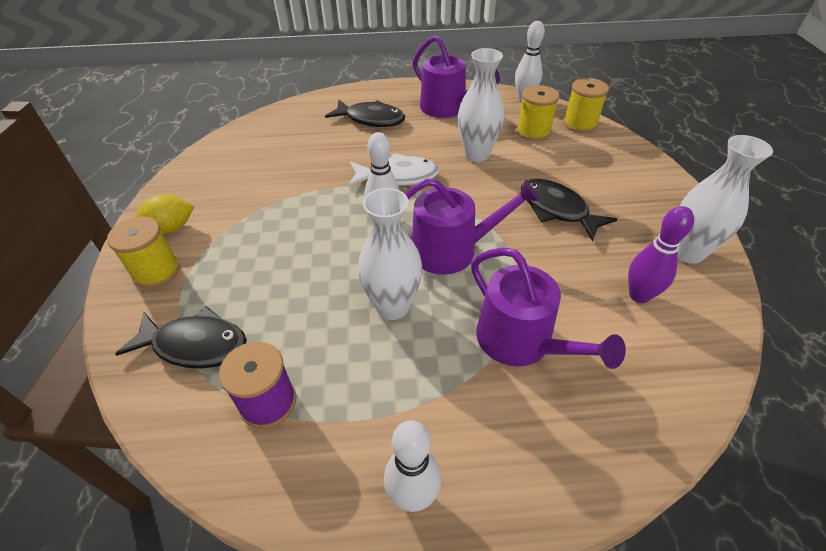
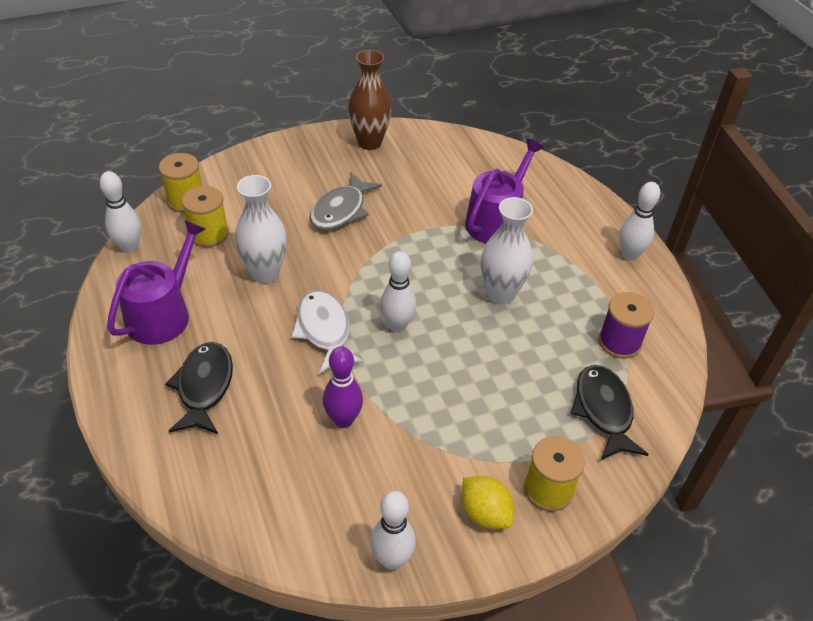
camera: 110 degrees left, 0 degrees up
(181, 177) = (392, 559): none -> white bowling pin
(452, 250) = (420, 270): purple watering can -> none
(557, 209) = (341, 210): black fish -> grey fish
(639, 295) = (425, 167): purple bowling pin -> purple bowling pin (343, 420)
(687, 252) = (369, 143): white vase -> brown vase

